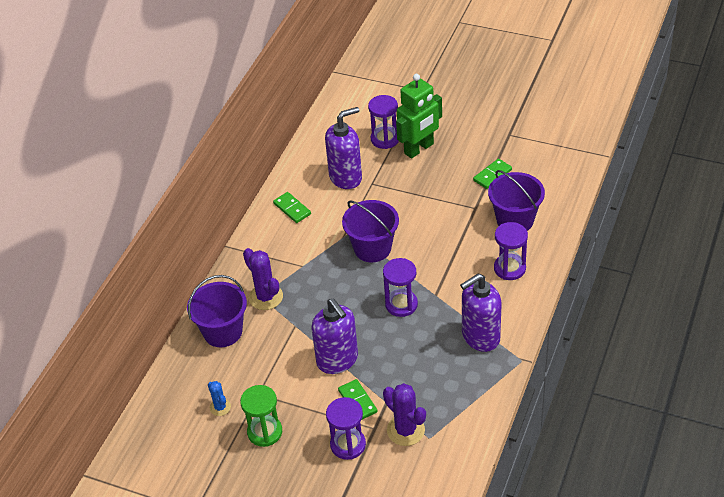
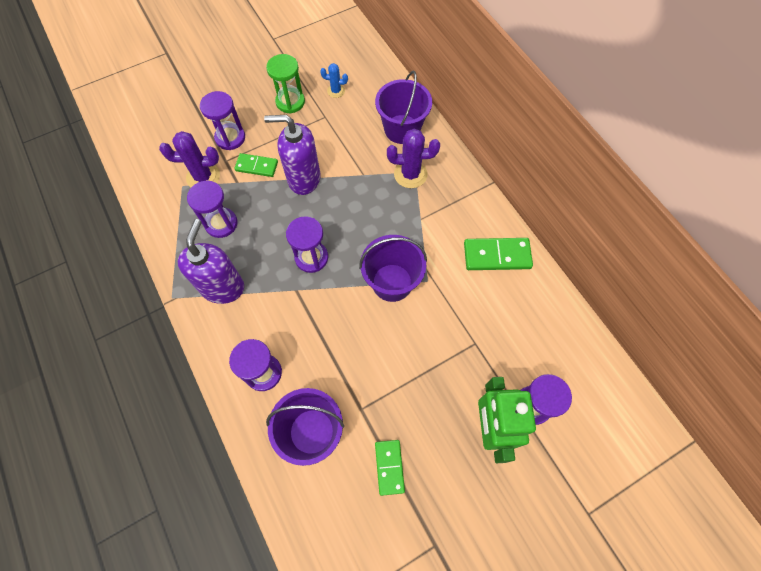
camera: 125 degrees right, 20 degrees up
(292, 209) = (497, 255): green domino -> green domino, size x1.52
(346, 177) = (502, 327): purple soap dispenser -> none
(433, 381) = (221, 223): none -> purple hourglass

